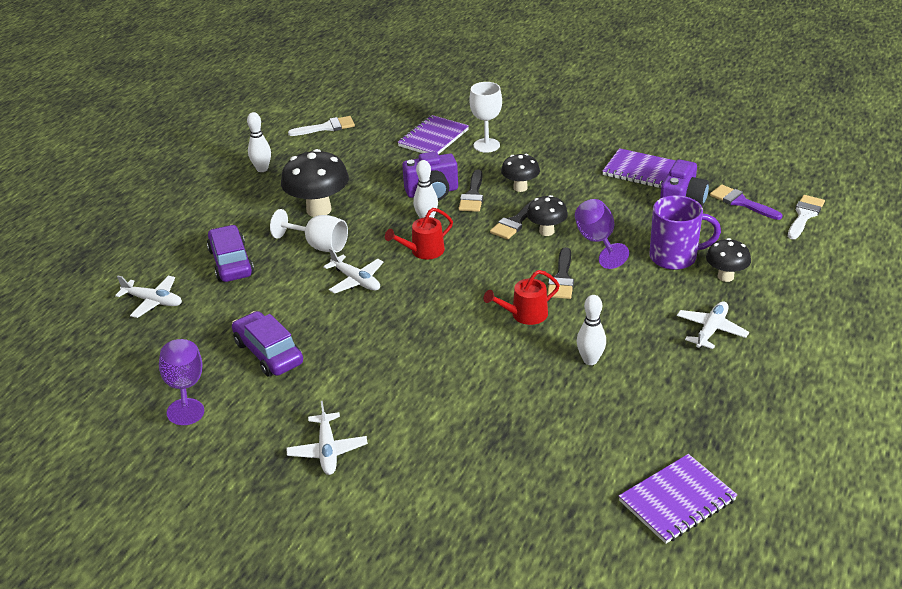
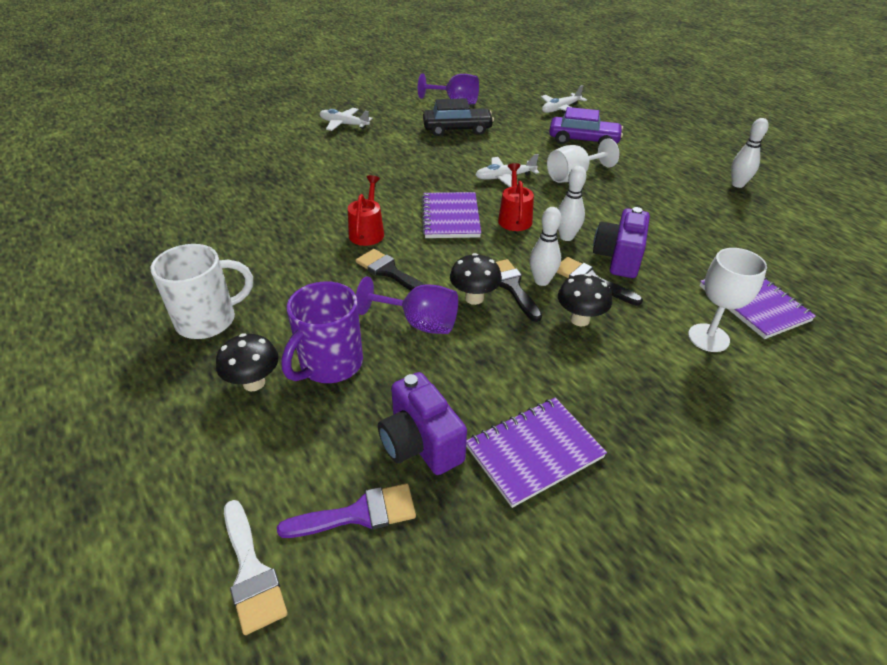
camera: 120 degrees right, 5 degrees up
(268, 353) = (457, 129): purple car -> black car
(319, 210) = (634, 191): black mushroom -> none
(326, 127) = (821, 241): white brush -> none
(590, 360) = (275, 238): white bowling pin -> white bowling pin (542, 281)
(677, 501) = (117, 211): purple notebook -> purple notebook (450, 217)
(711, 330) = (208, 320): white plane -> white mug

